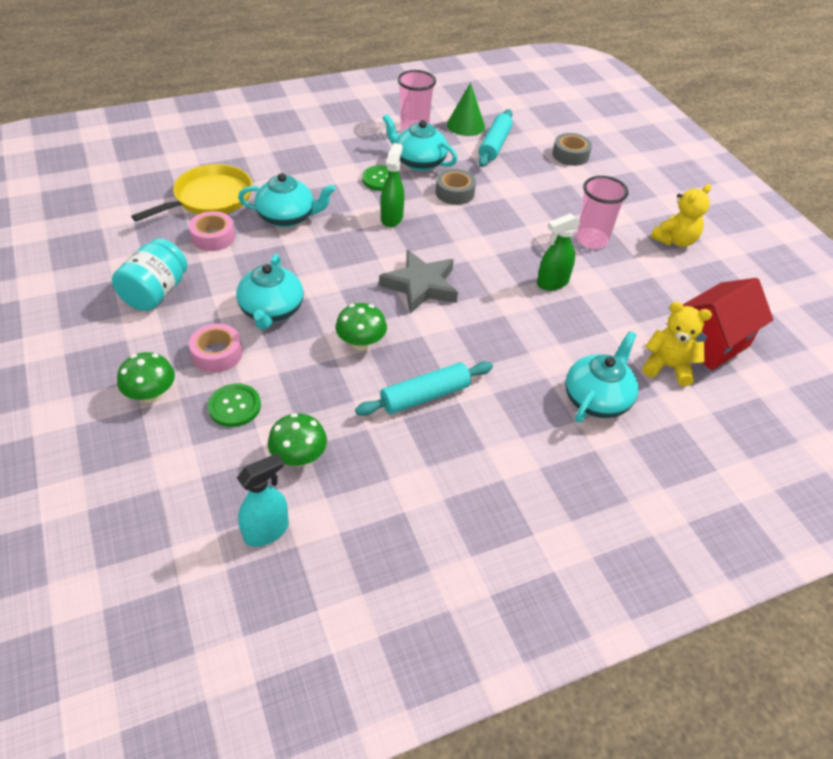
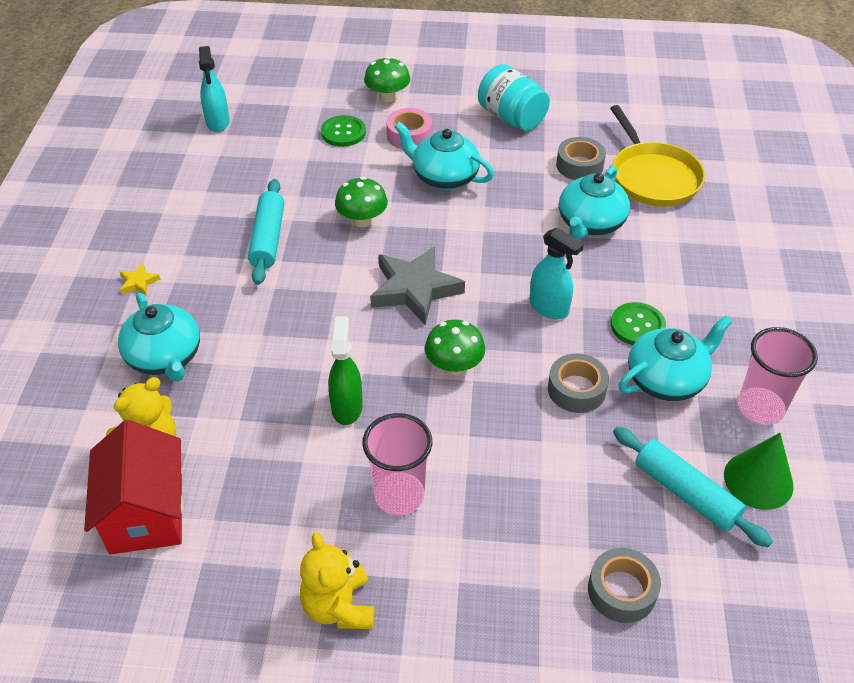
camera: 120 degrees right, 0 degrees up
(213, 237) = (579, 165): pink tape -> grey tape
(299, 457) = (266, 152): green mushroom -> green mushroom (454, 366)
(392, 218) = (549, 308): green spray bottle -> turquoise spray bottle
(541, 463) = (138, 282): none -> yellow star

